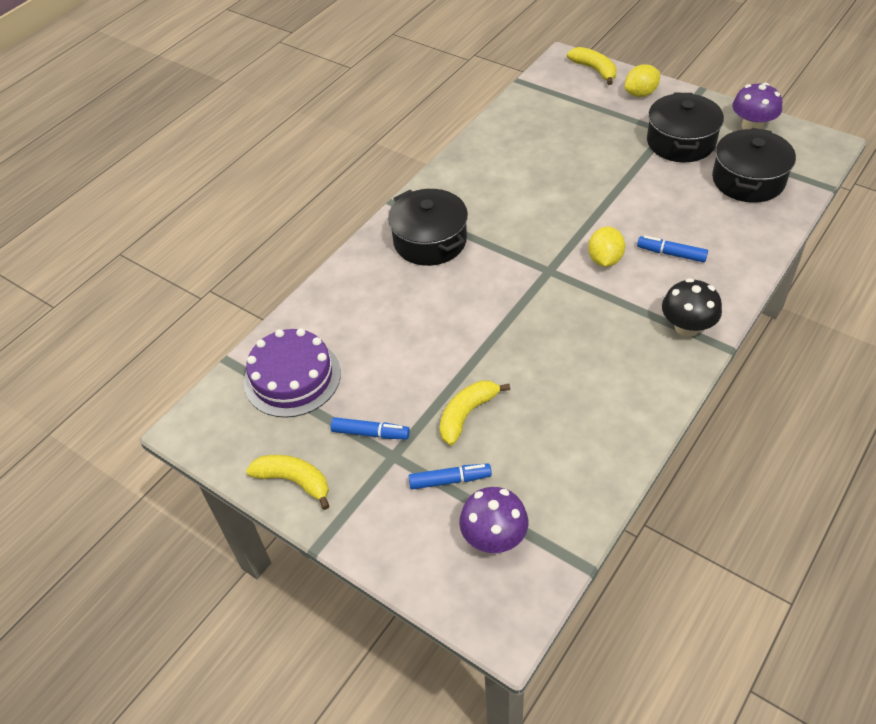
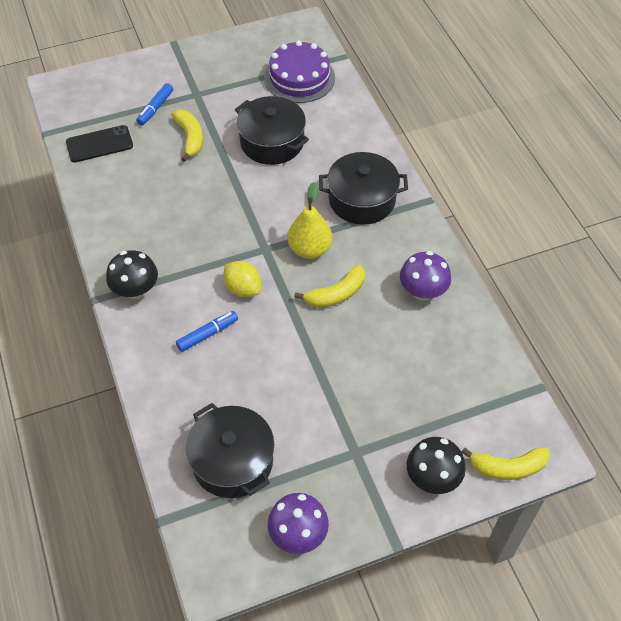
camera: 120 degrees right, 5 degrees up
(294, 481) = (223, 50): yellow banana -> yellow banana (336, 294)
(370, 433) = (222, 92): blue marker -> none
(494, 537) = (103, 107): purple mushroom -> purple mushroom (422, 291)
(519, 243) = (309, 249): none -> yellow pear
(553, 494) = (99, 144): none -> black phone
(640, 93) = (432, 478): yellow lemon -> black mushroom
(681, 142) = (329, 451): black pot -> black pot (272, 142)

